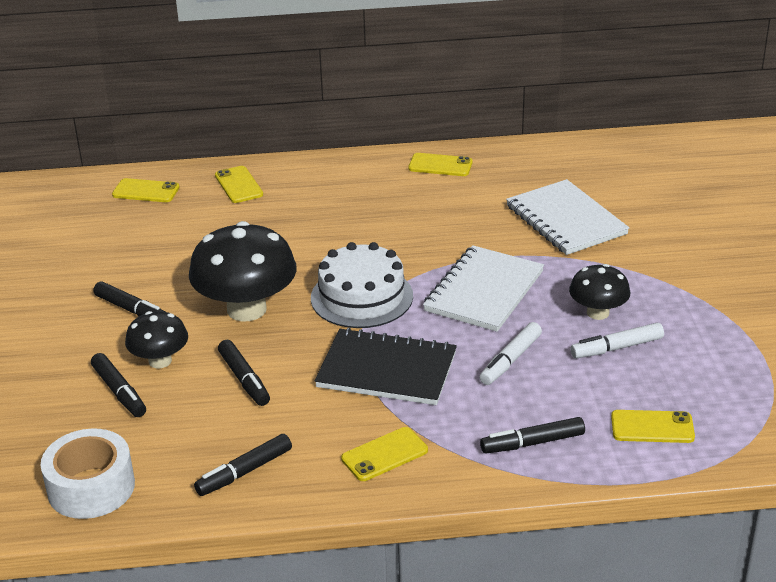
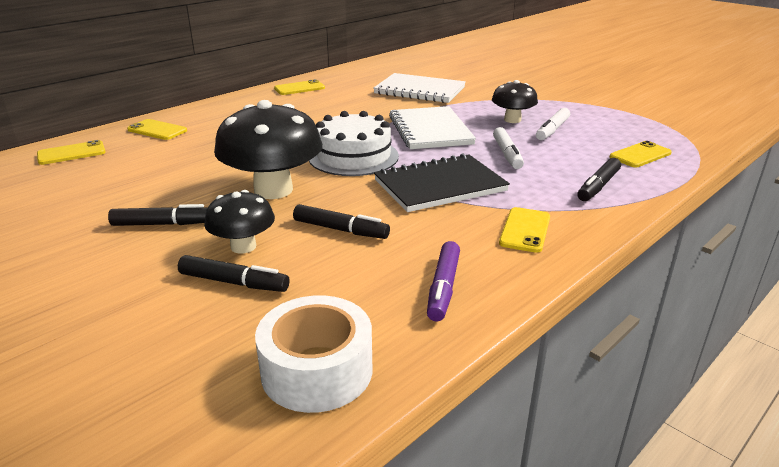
camera: 40 degrees left, 5 degrees down
(244, 472) = (443, 287): black marker -> purple marker

